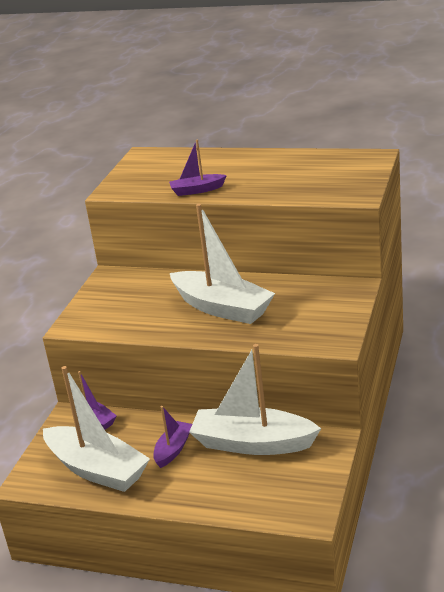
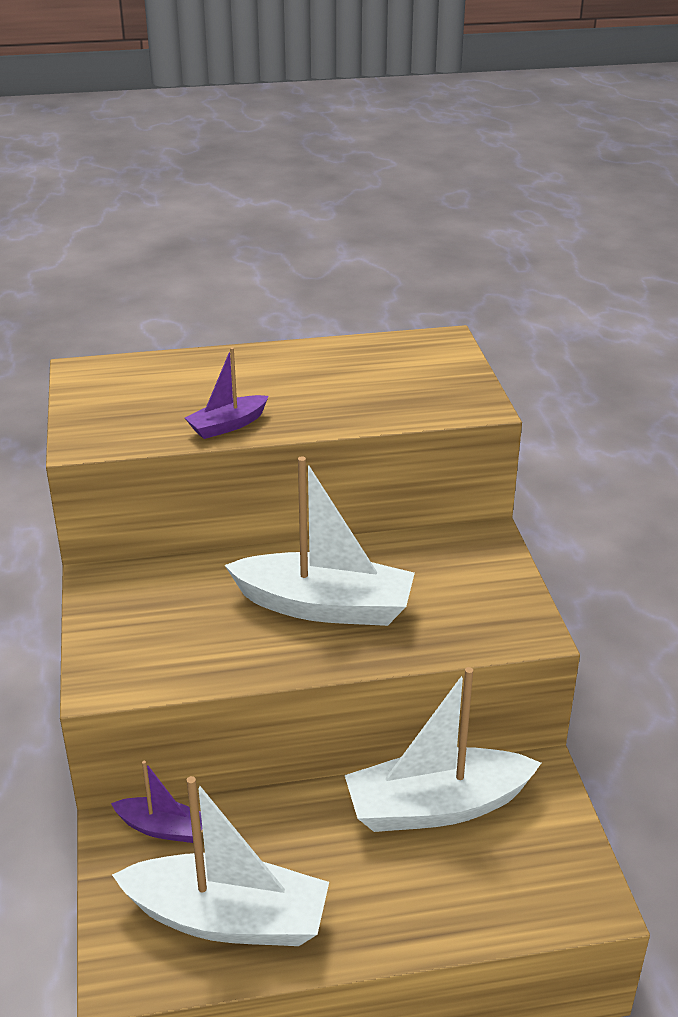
camera: 30 degrees left, 5 degrees up
(173, 449) = (326, 848): purple boat -> none

